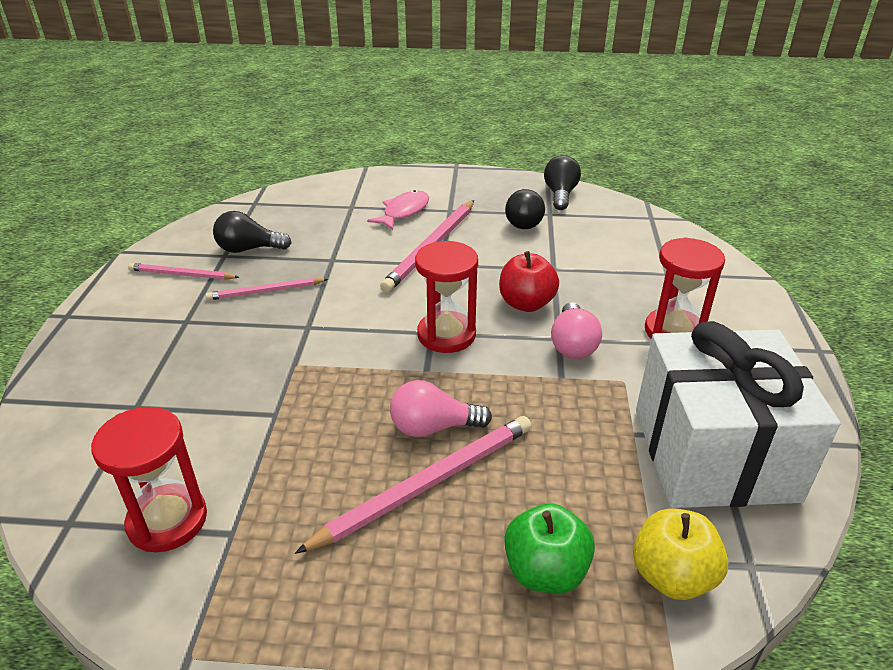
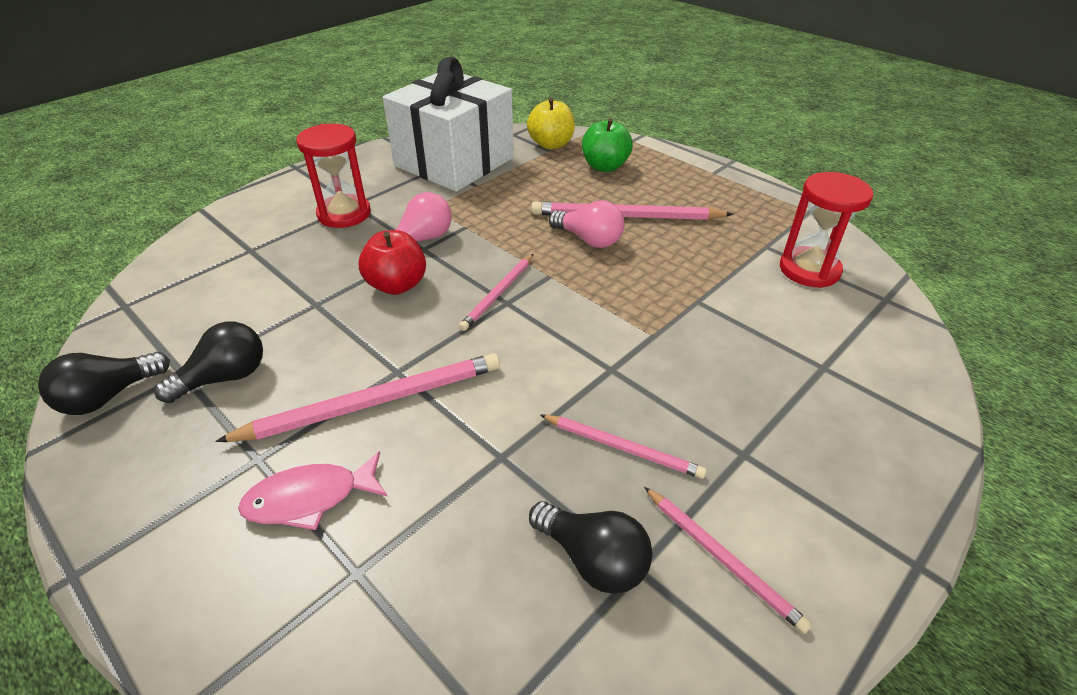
camera: 140 degrees left, 5 degrees up
(446, 335) = (498, 294): red hourglass -> pink pencil

